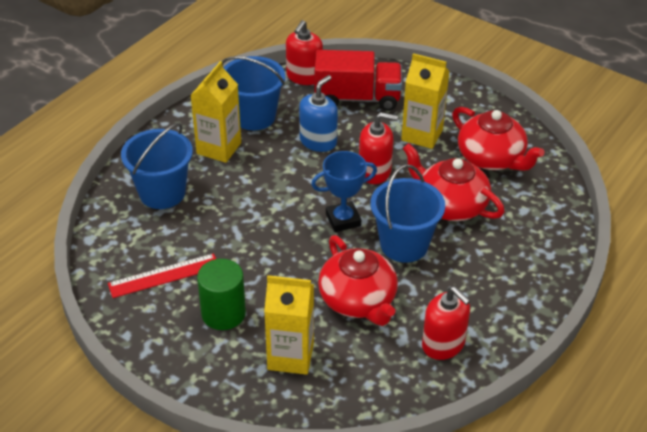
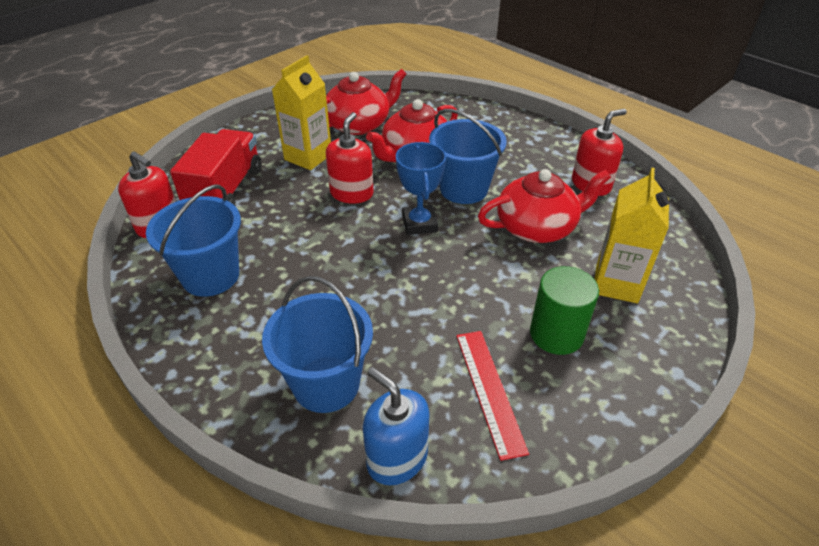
camera: 80 degrees left, 0 degrees up
(219, 148) = (257, 315): yellow carton -> none
(318, 141) = (285, 227): blue soap dispenser -> blue soap dispenser (397, 458)

